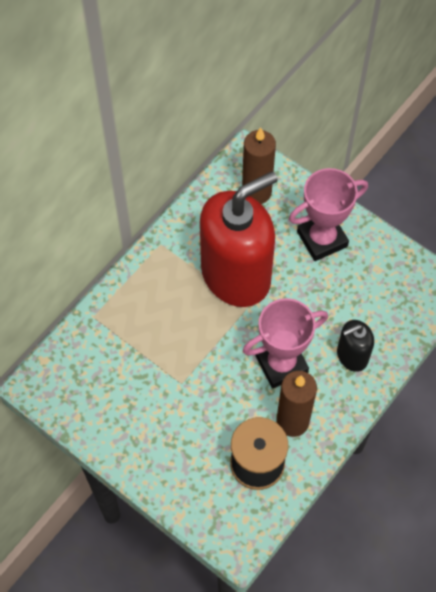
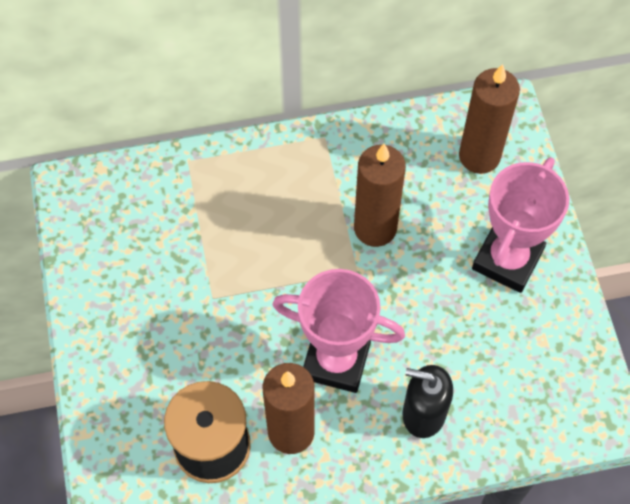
camera: 40 degrees right, 0 degrees up
(236, 275) = (375, 228): red soap dispenser -> brown candle
(322, 239) = (507, 259): pink trophy -> pink trophy turned 75 degrees counterclockwise

